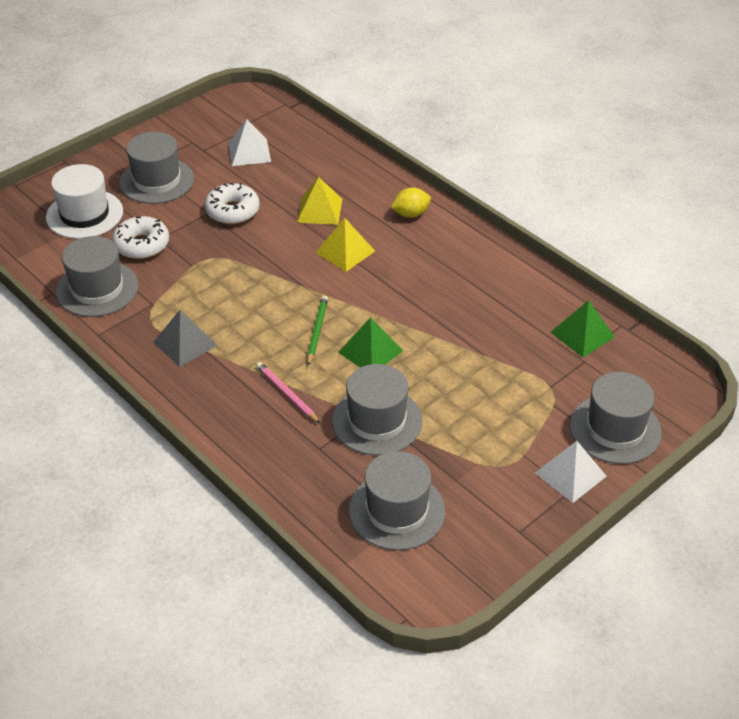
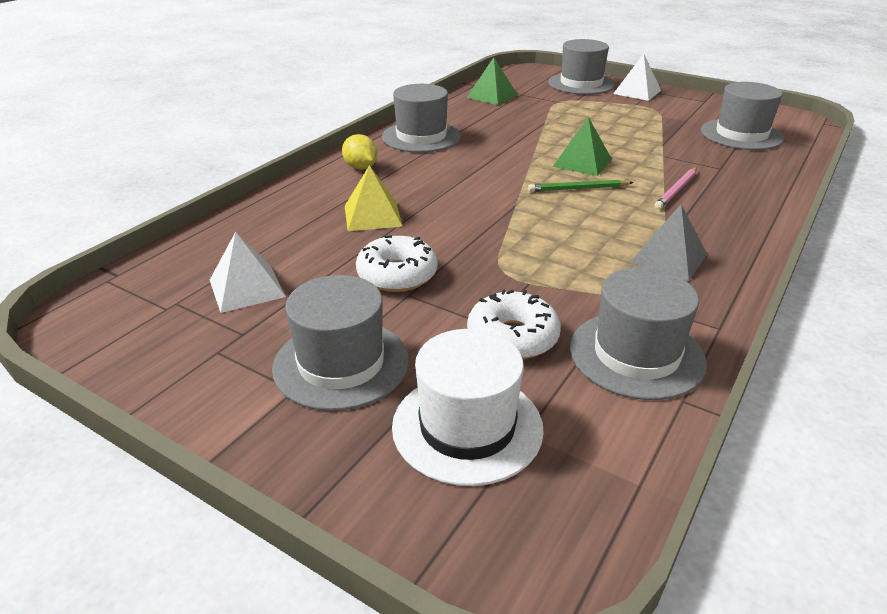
camera: 105 degrees left, 10 degrees down
(345, 251) = (443, 191): yellow pyramid -> none
(377, 421) = (662, 150): grey hat -> grey hat (421, 137)

